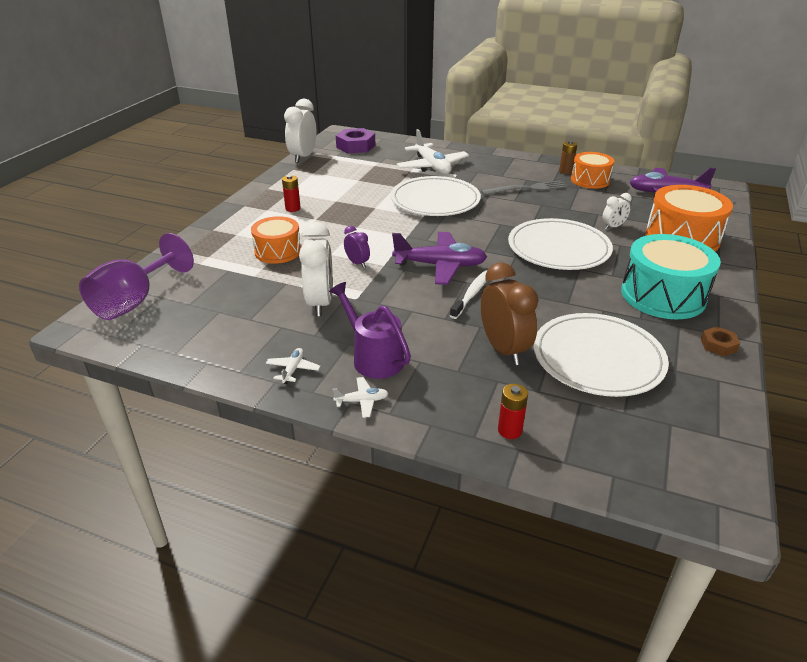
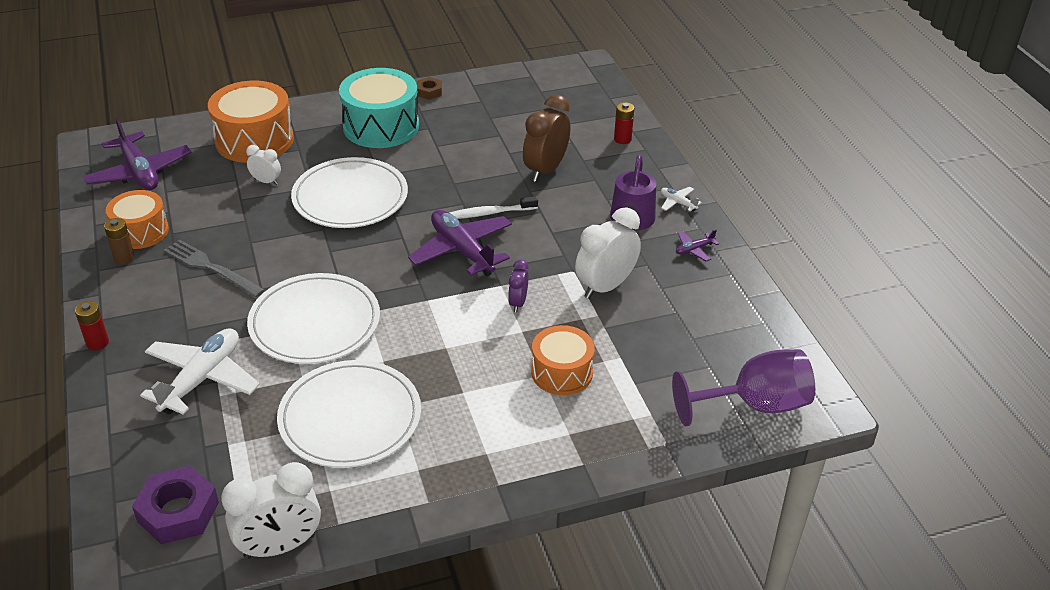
camera: 130 degrees left, 5 degrees up
(293, 208) = (458, 431): red battery -> red battery (97, 343)
(293, 369) = (694, 249): white plane -> purple plane
(598, 358) = (505, 131): white plate -> white plate (350, 418)

